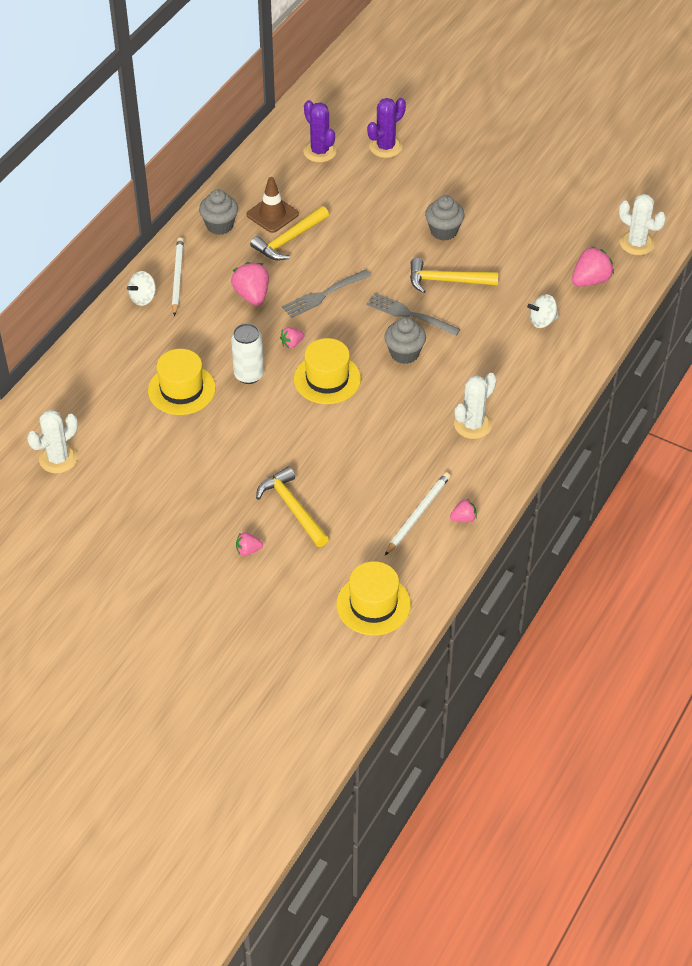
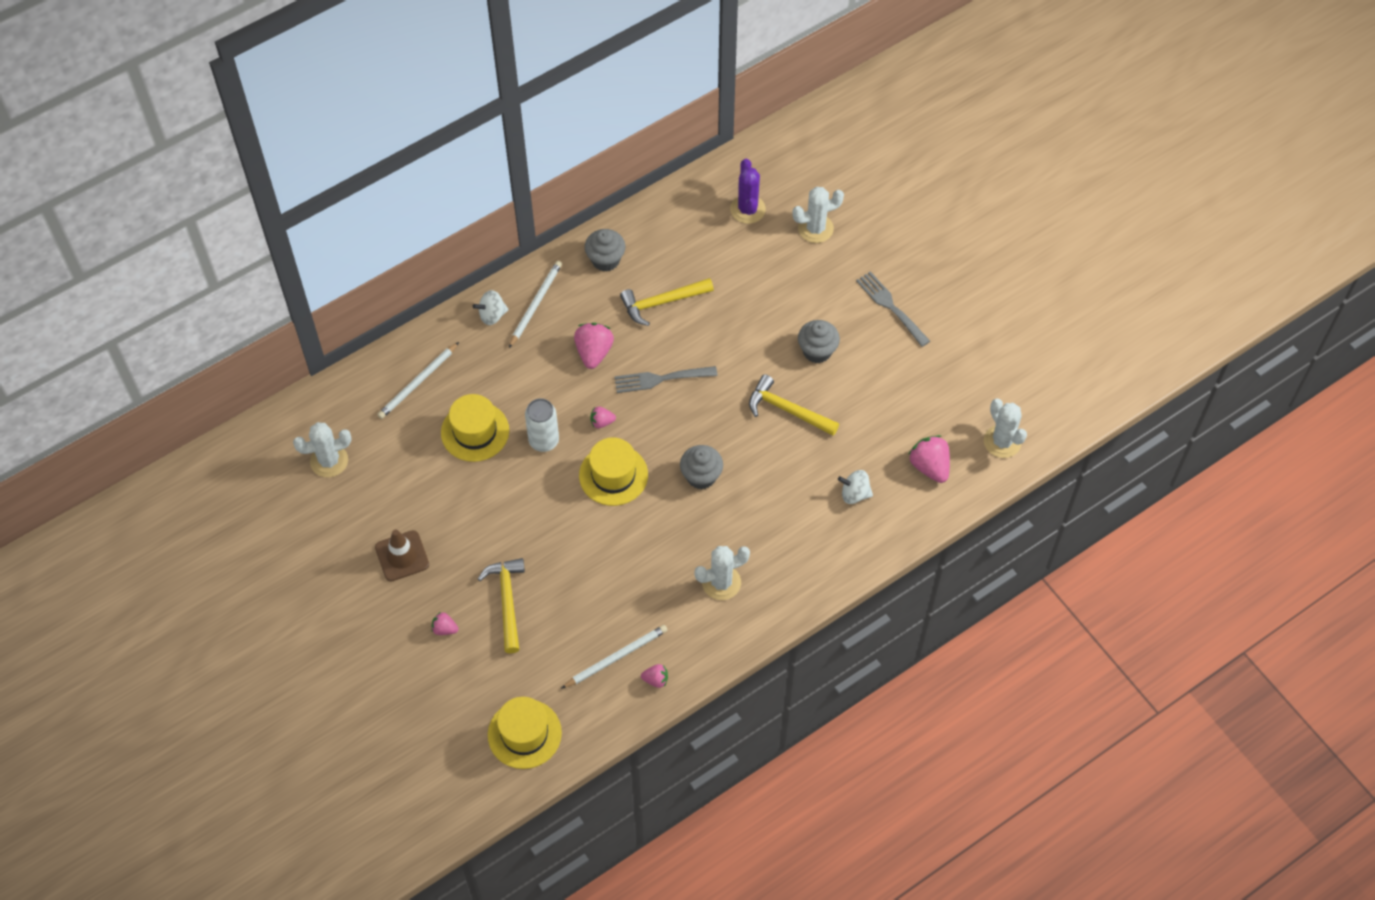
camera: 25 degrees right, 10 degrees up
(105, 370) = (418, 382): none -> white pencil
(272, 214) = (662, 266): brown traffic cone -> brown traffic cone (402, 556)
(385, 147) = (815, 228): purple cactus -> white cactus
(409, 314) = (730, 434): grey fork -> grey fork (891, 307)
(590, 280) = (929, 466): pink strawberry -> pink strawberry turned 105 degrees counterclockwise

